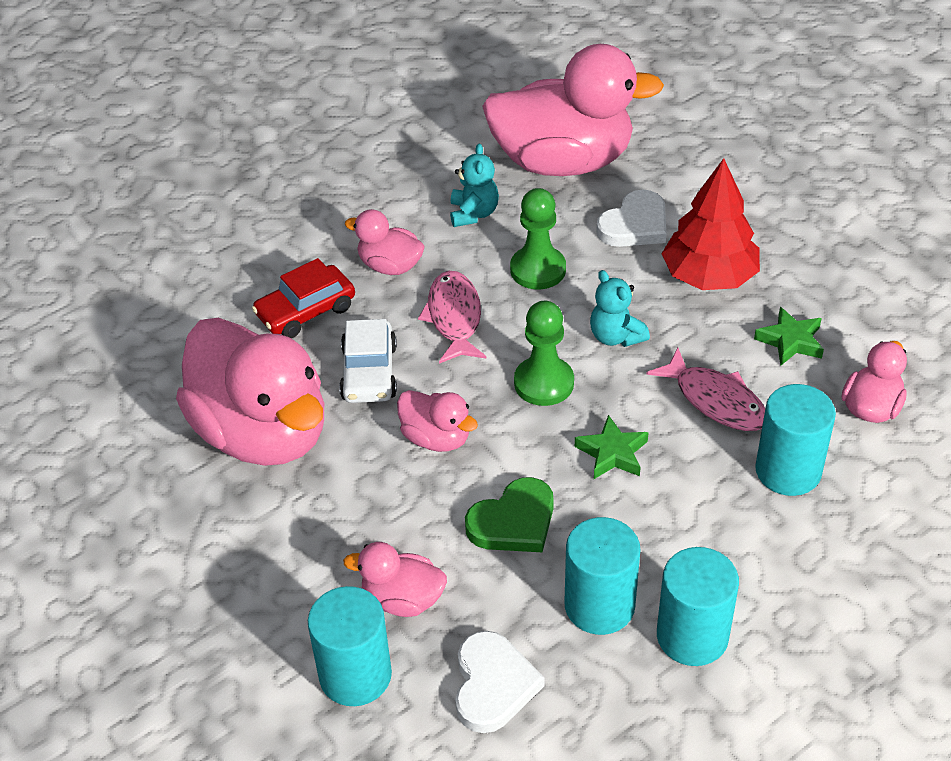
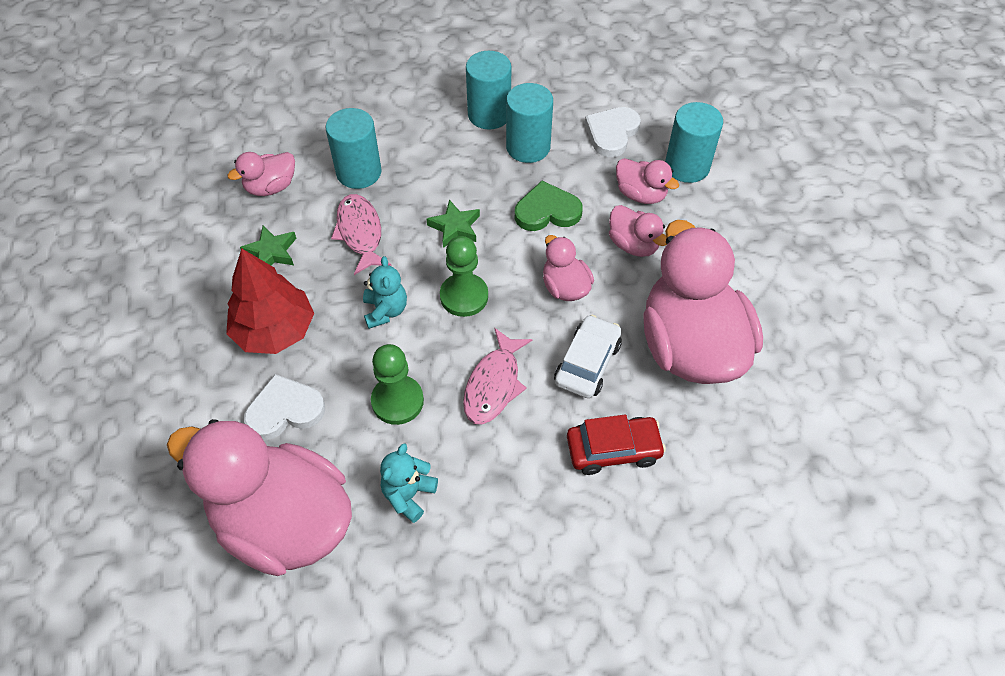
camera: 155 degrees left, 10 degrees up
(390, 266) = (517, 467): pink duck -> pink duck (633, 244)

